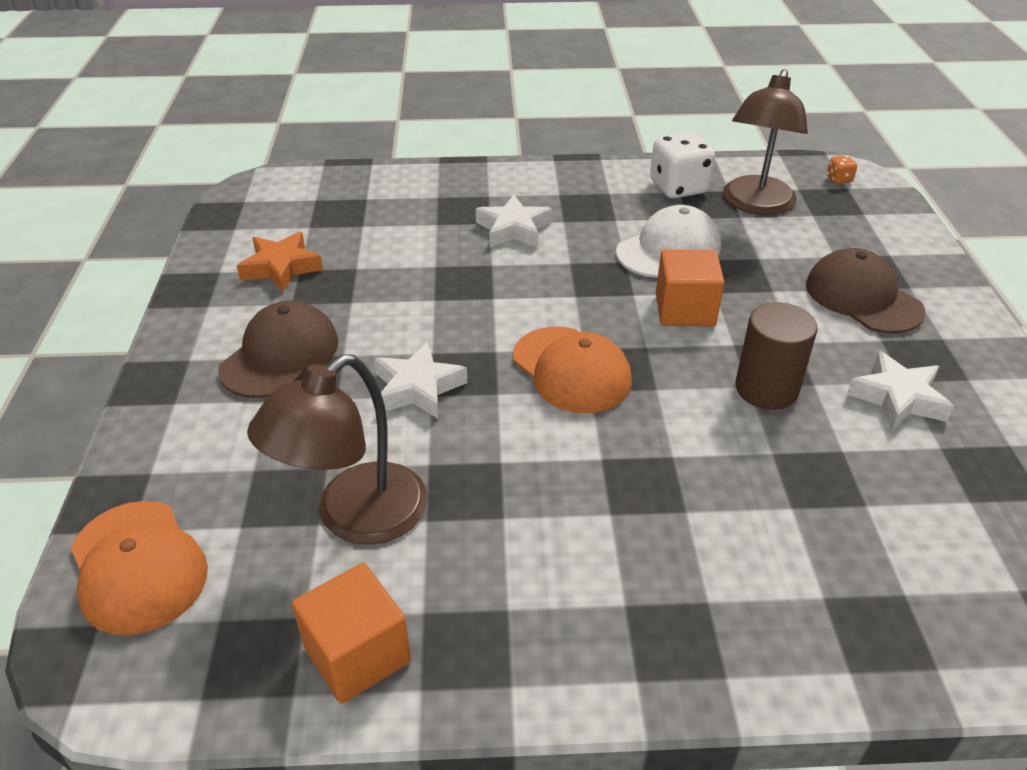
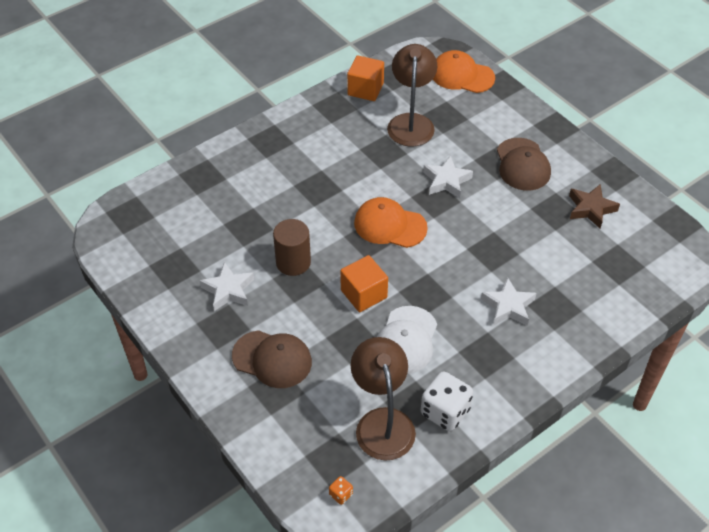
camera: 145 degrees right, 10 degrees up
(281, 267) = (591, 209): orange star -> brown star

